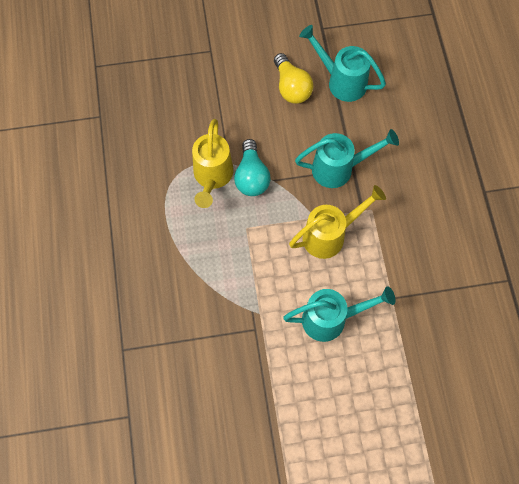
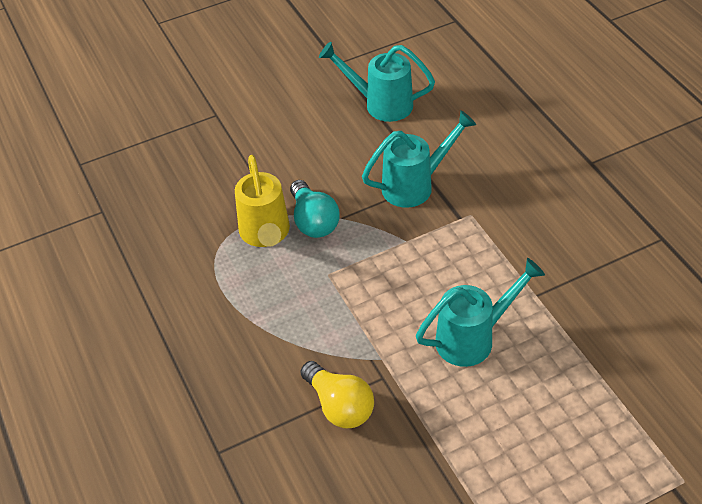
camera: 15 degrees left, 20 degrees down
(291, 87) = (325, 124): yellow light bulb -> yellow light bulb (339, 406)
(330, 235) = (433, 253): yellow watering can -> none

